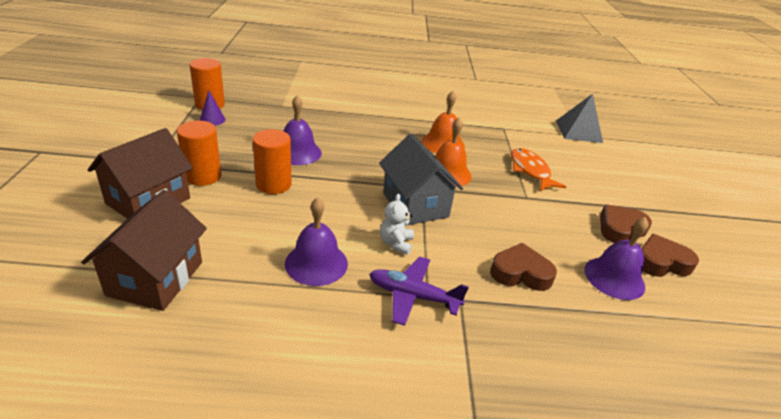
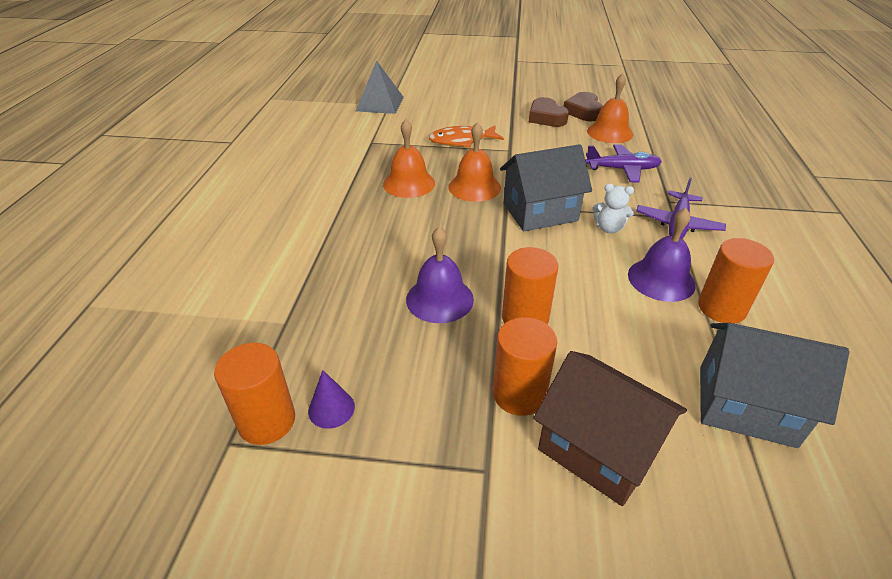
camera: 80 degrees left, 5 degrees up
(155, 278) = (745, 405): brown house -> grey house
(272, 295) = (721, 308): none -> orange cylinder
(520, 273) = (622, 169): brown heart -> purple plane
(614, 278) = (610, 132): purple bell -> orange bell

